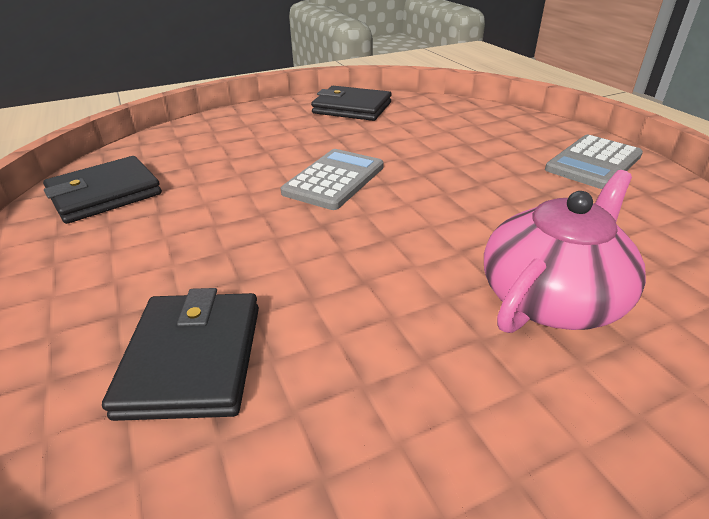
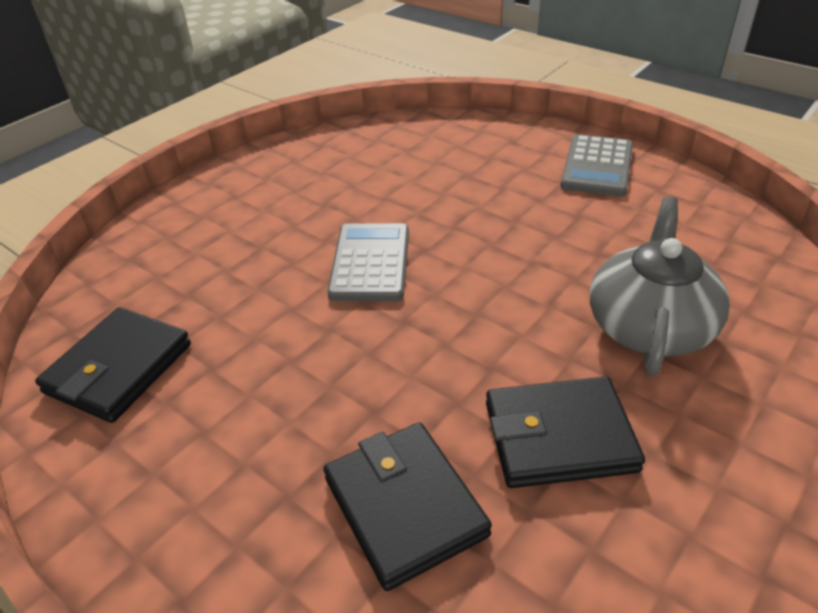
camera: 25 degrees left, 5 degrees up
(352, 108) = (309, 157): black wallet -> black wallet (559, 437)
(552, 297) = (649, 325): pink teapot -> grey teapot

